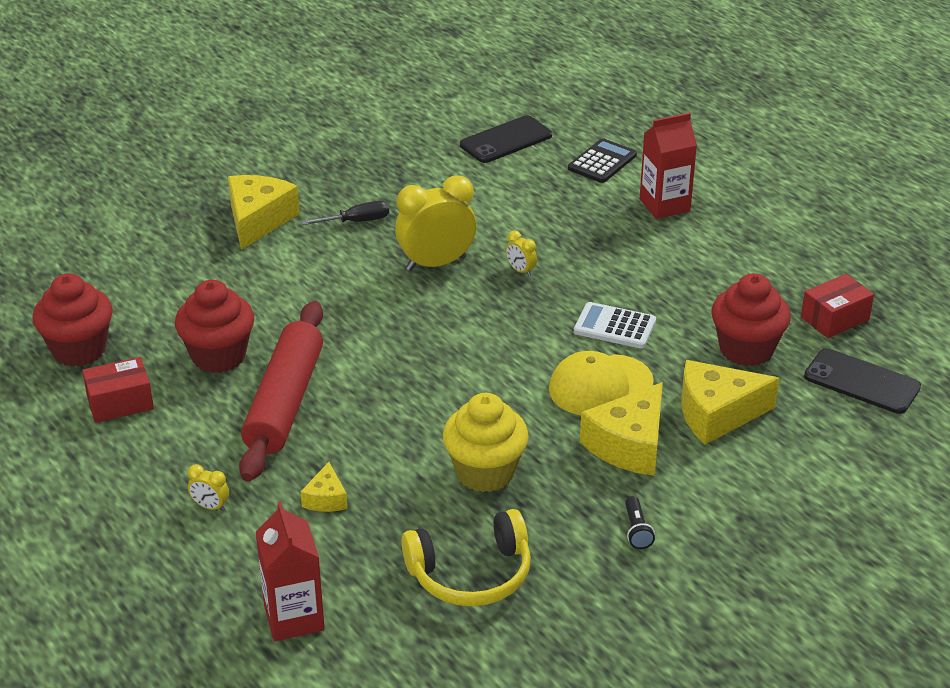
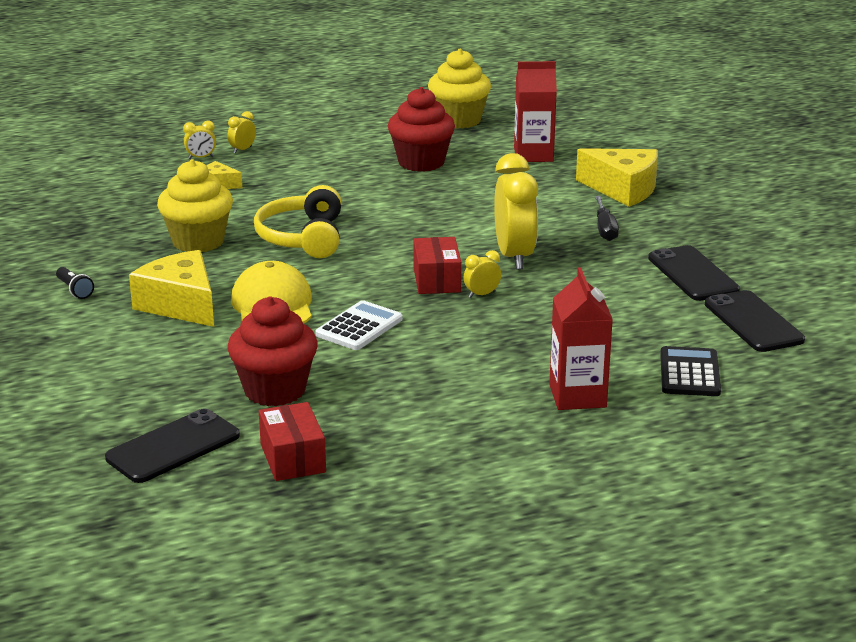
camera: 105 degrees right, 10 degrees down
(79, 350) = (459, 120): red cupcake -> yellow cupcake
(120, 403) = (383, 130): red box -> red box (436, 280)
(245, 537) = (201, 158): none -> yellow clock
(285, 402) = (344, 180): red rolling pin -> none
(294, 617) = (108, 166): red carton -> red carton (533, 155)
(432, 171) = (693, 274): none -> black phone
(471, 574) = (91, 223): yellow headphones -> yellow headphones (303, 238)
(602, 162) = (689, 373): black calculator -> black calculator turned 135 degrees counterclockwise
(637, 530) = (74, 290): black flashlight -> black flashlight turned 135 degrees counterclockwise
(717, 414) = (188, 354): yellow cheese -> none

